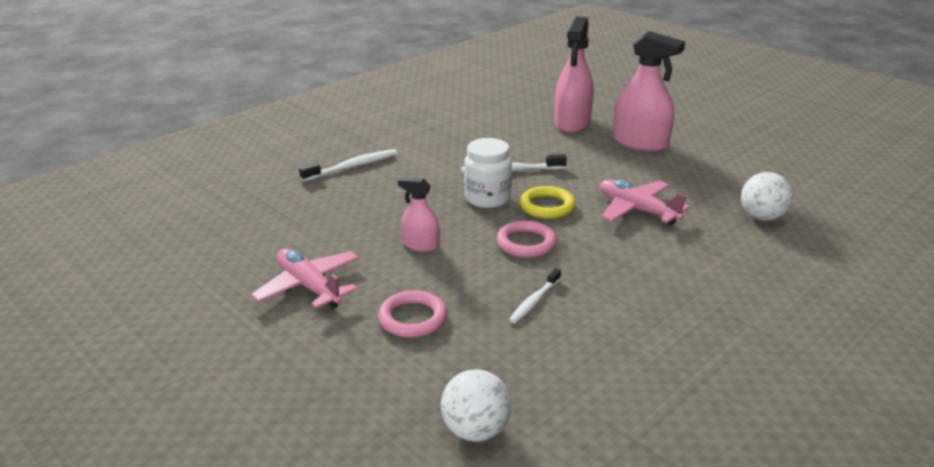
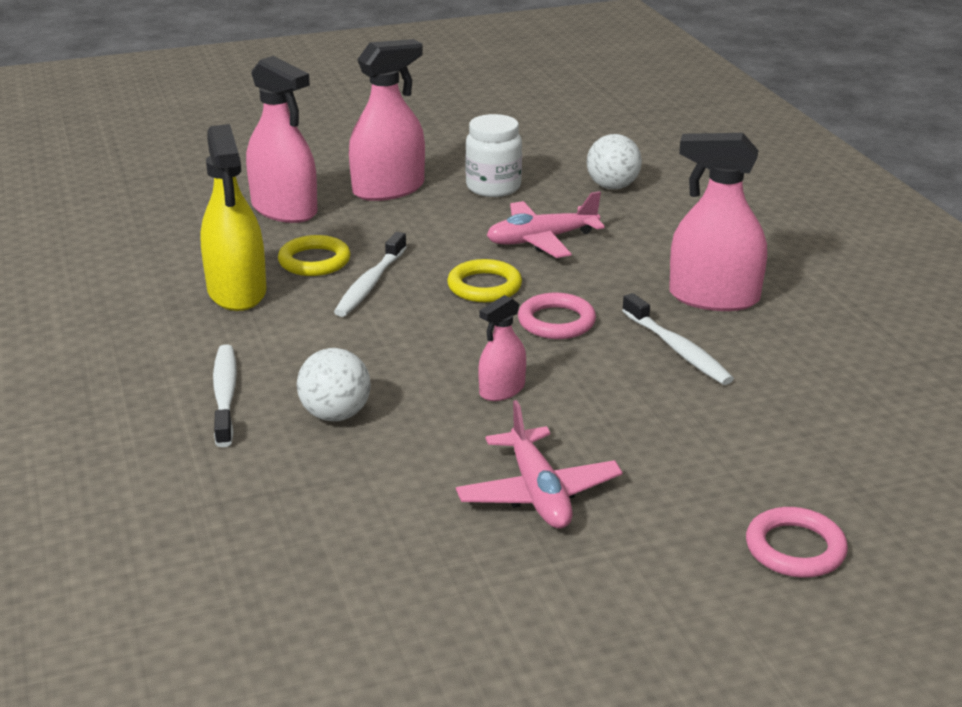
camera: 65 degrees left, 0 degrees up
(309, 287) = (538, 493): pink plane -> pink plane turned 90 degrees counterclockwise
(413, 318) = (661, 431): pink ring -> pink ring (795, 548)
(462, 138) = (237, 291): none -> yellow spray bottle
(476, 430) = (874, 438): white ball -> white ball (335, 415)
(487, 198) = (428, 317): white jar -> white jar (493, 187)
(520, 148) = (314, 261): none -> yellow ring
(534, 301) = (677, 349): white toothbrush -> white toothbrush, size x1.50
(632, 301) = (714, 298): none -> pink spray bottle

